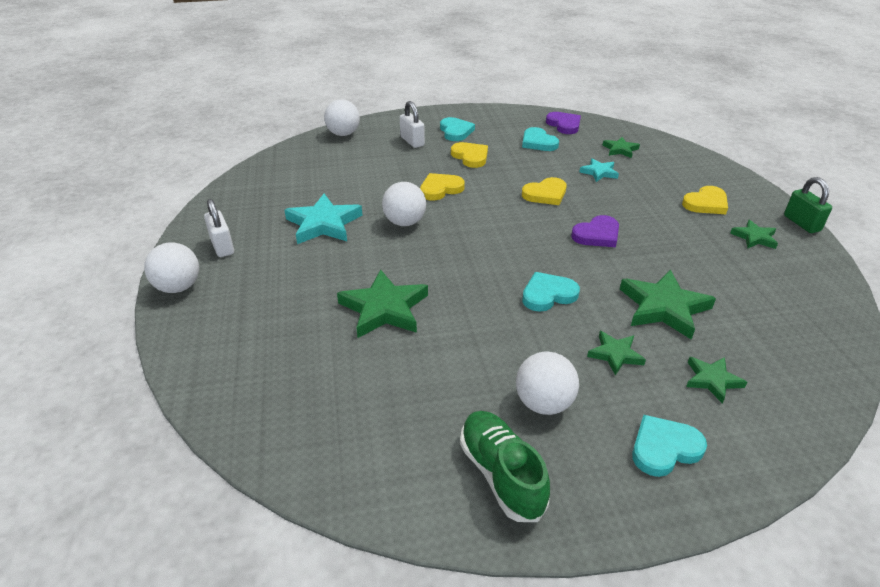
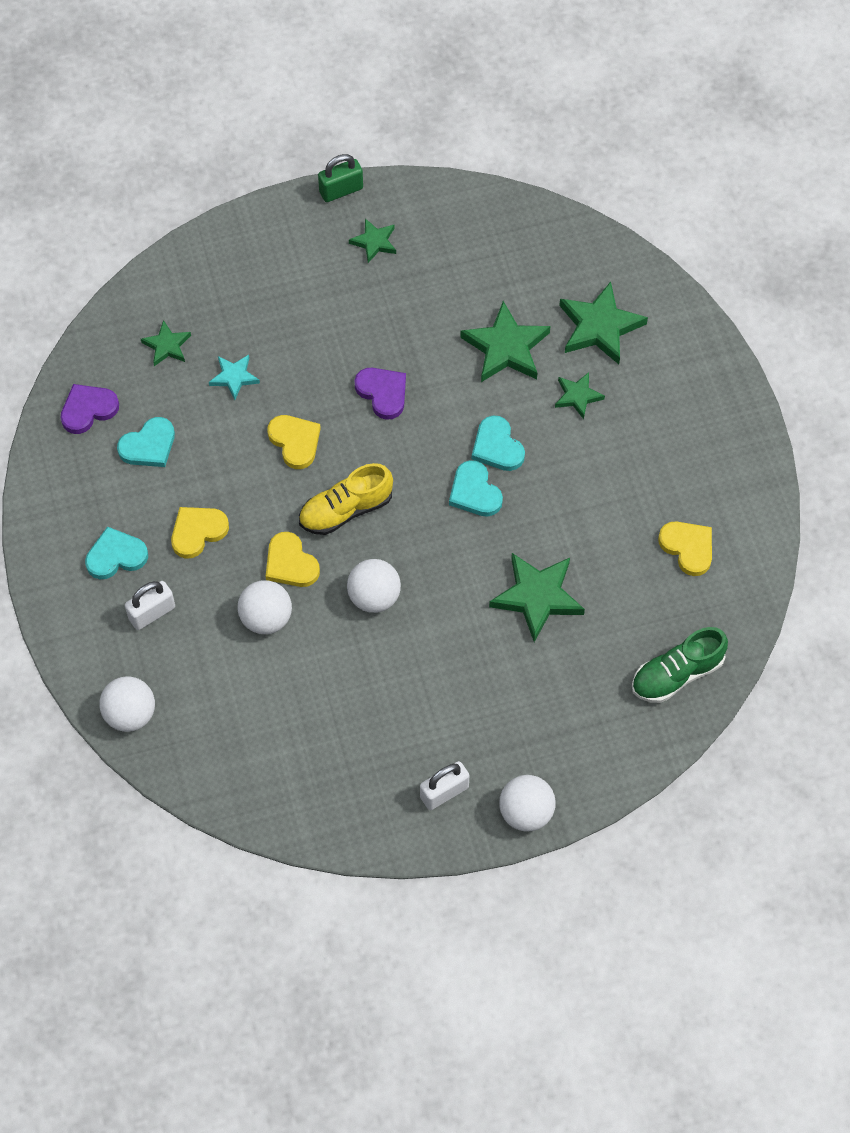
camera: 95 degrees left, 25 degrees up
(324, 224) = (385, 688): turquoise star -> none
(484, 213) = (345, 510): none -> yellow shoe
(501, 474) = (720, 487): green shoe -> green shoe (677, 674)
(543, 403) = (644, 456): white ball -> white ball (266, 618)
(664, 448) = (678, 374): turquoise heart -> turquoise heart (474, 492)
(706, 203) = (305, 273): yellow heart -> yellow heart (688, 548)
(712, 380) = (599, 327): green star -> green star, size x1.79

